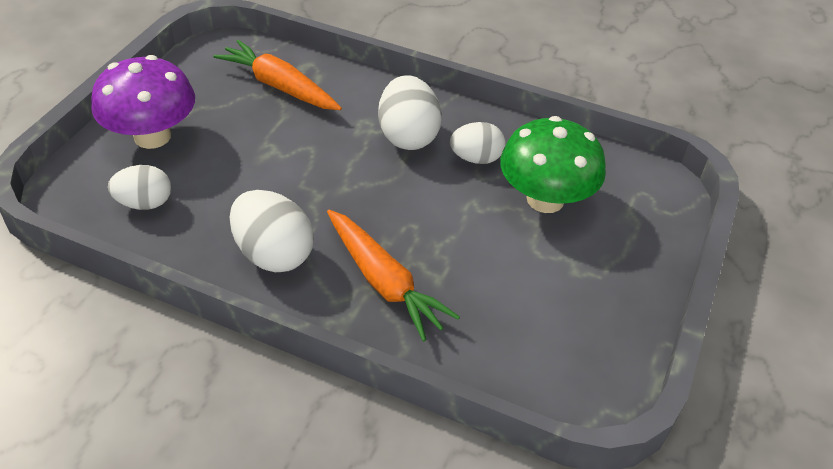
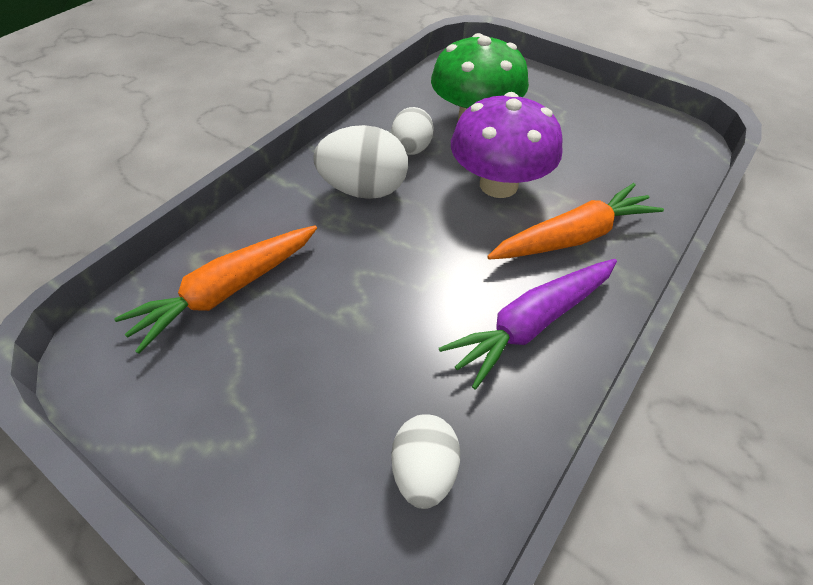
camera: 75 degrees left, 5 degrees up
(152, 136) = (276, 458): purple mushroom -> purple mushroom (498, 185)
(273, 254) = (532, 323): white egg -> purple carrot

